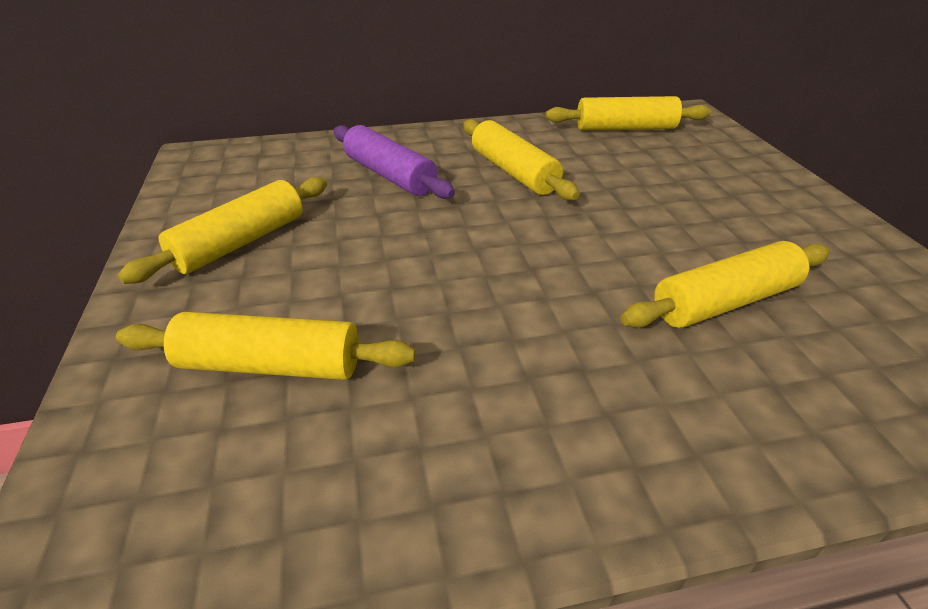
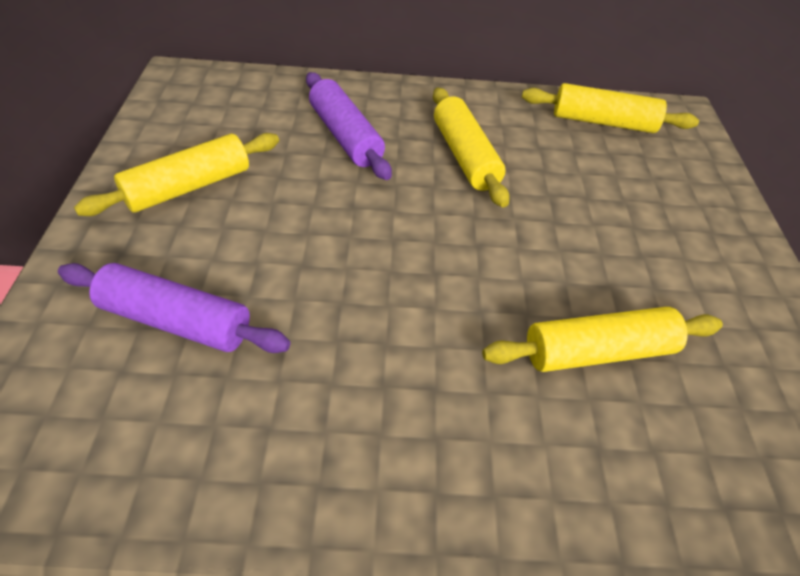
camera: 10 degrees right, 10 degrees up
(270, 365) = (176, 321): yellow rolling pin -> purple rolling pin

